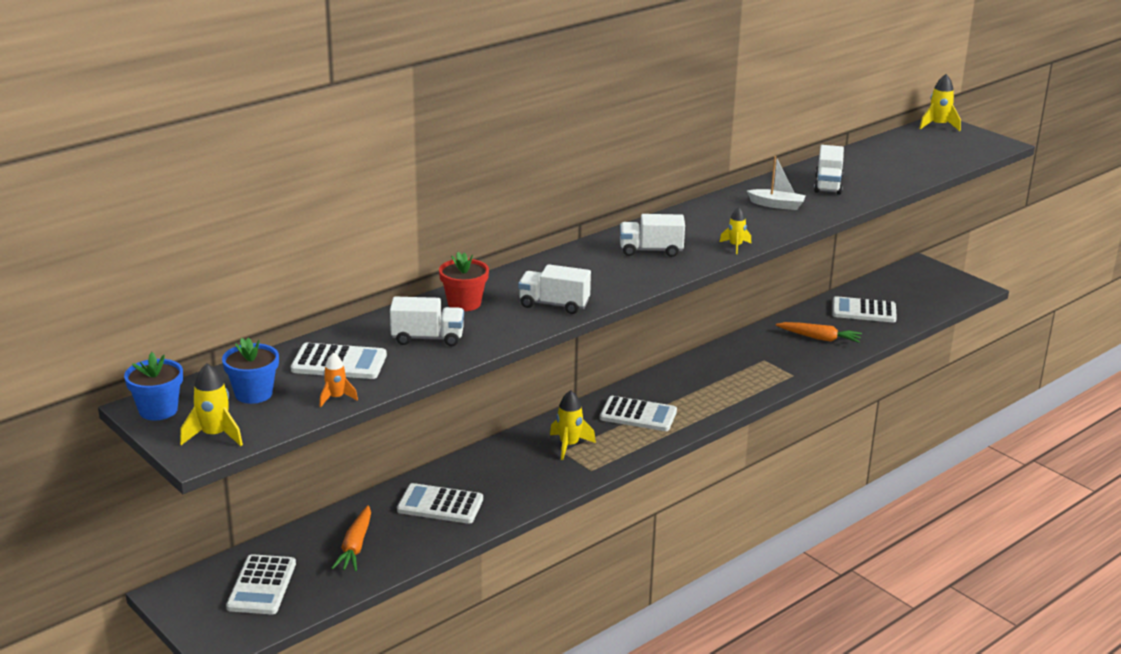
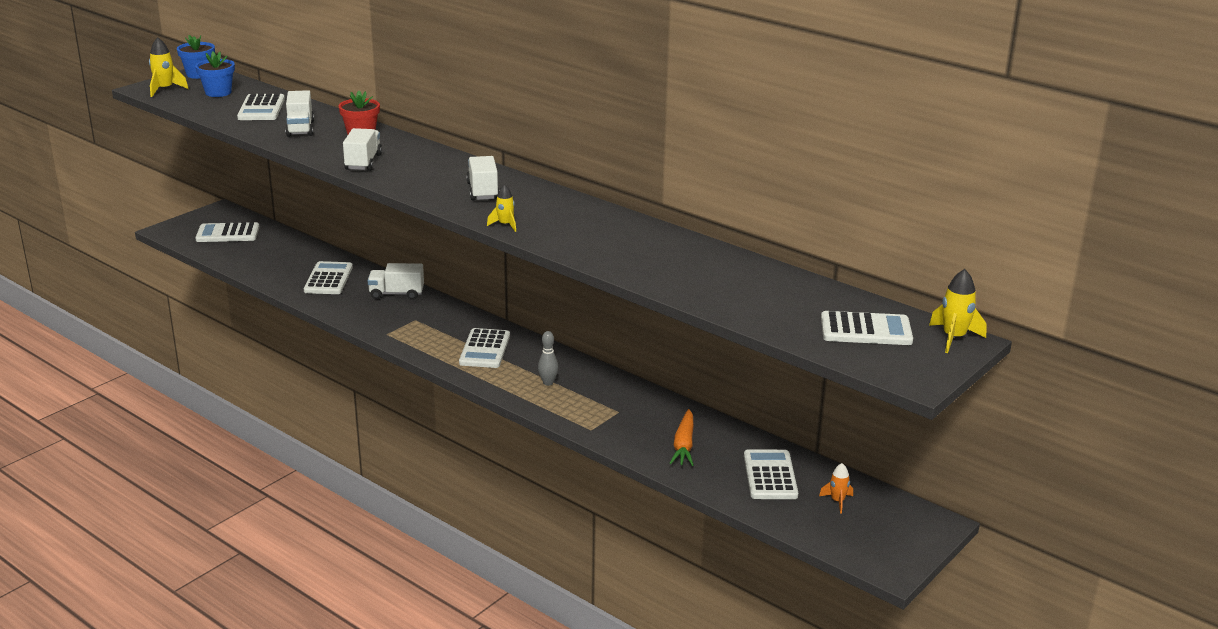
camera: 80 degrees right, 0 degrees up
(336, 398) = (210, 112): orange rocket -> orange rocket (837, 501)
(355, 546) = (273, 256): orange carrot -> none
(569, 445) = (425, 321): yellow rocket -> none
(709, 387) = (548, 383): none -> grey bowling pin
(777, 205) = (619, 242): white boat -> none
(828, 185) = (692, 267): white truck -> white truck (396, 294)
(930, 147) = (866, 330): none -> white calculator

